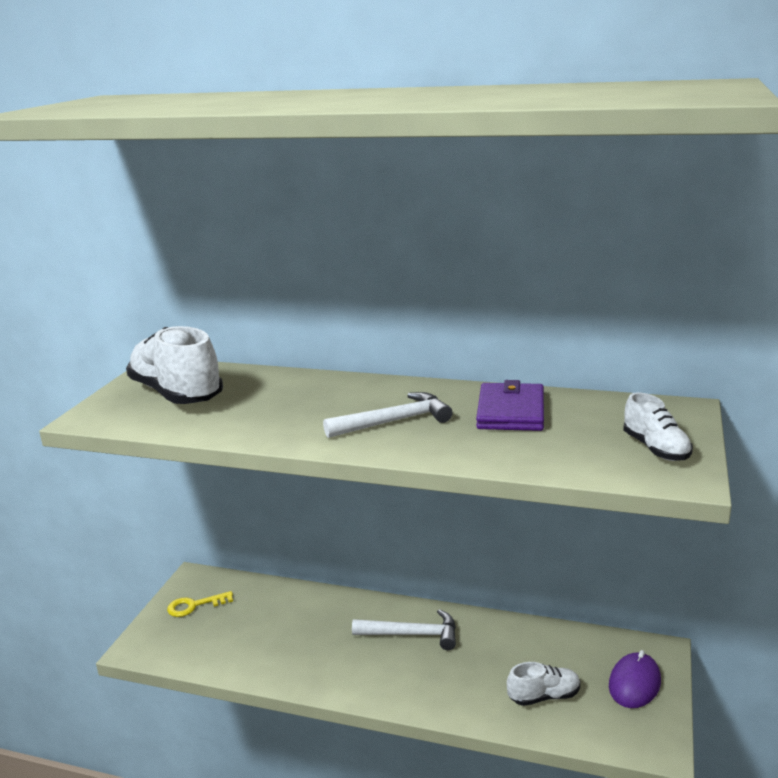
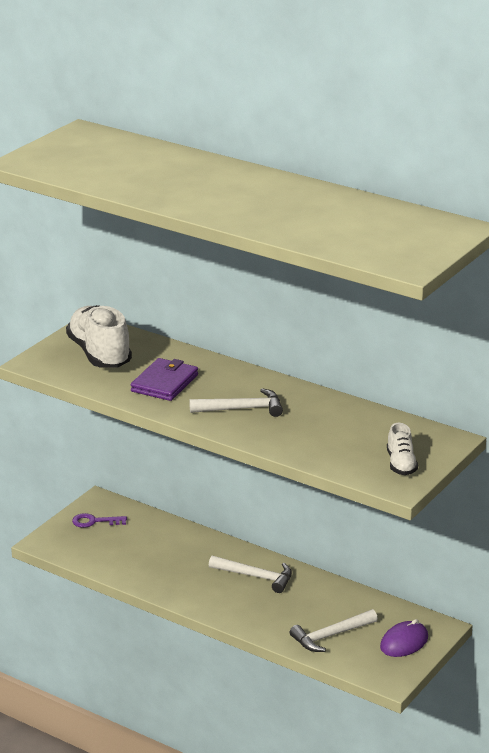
camera: 15 degrees right, 5 degrees up
(195, 605) = (95, 521): yellow key -> purple key
(511, 411) = (328, 417): purple wallet -> purple wallet (164, 383)
(544, 696) = (331, 636): white shoe -> white hammer

